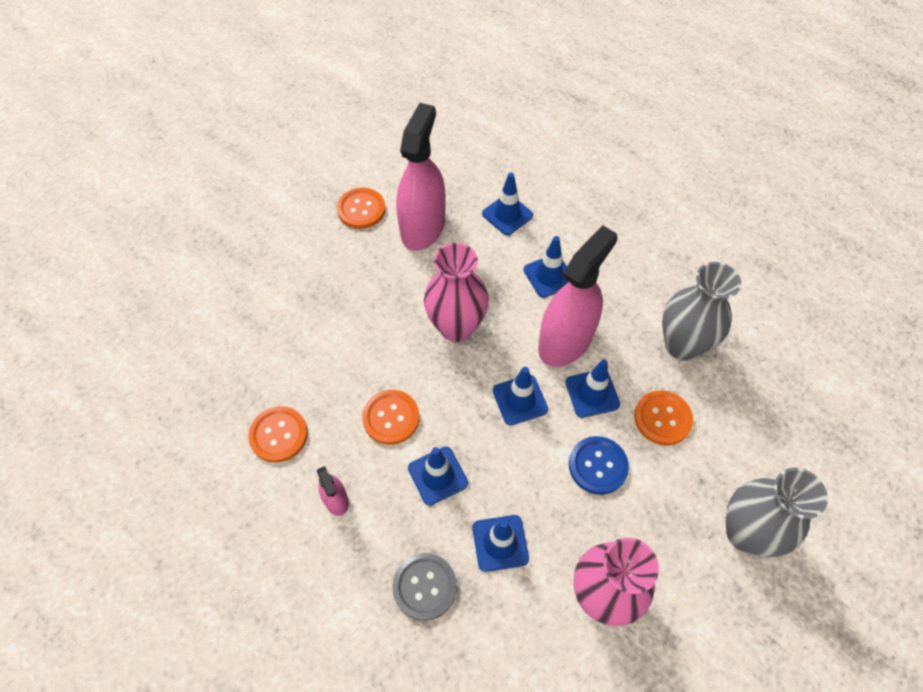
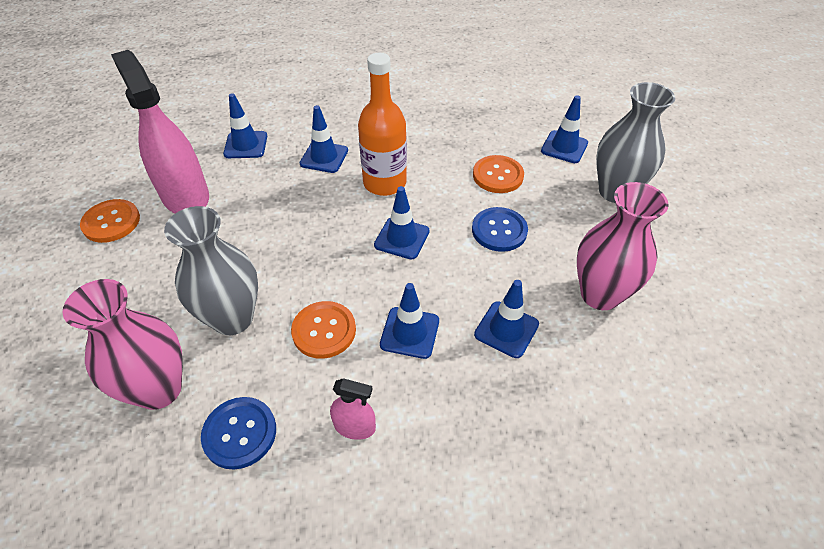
camera: 50 degrees left, 10 degrees down
(278, 435) = (240, 433): orange button -> blue button
(424, 586) = (499, 409): grey button -> none
(456, 327) = (297, 234): pink vase -> pink vase (159, 389)
(565, 341) = (384, 183): pink spray bottle -> orange bottle
(592, 393) = (441, 196): blue traffic cone -> blue traffic cone (564, 147)
(682, 345) = (455, 132): grey vase -> grey vase (233, 318)

